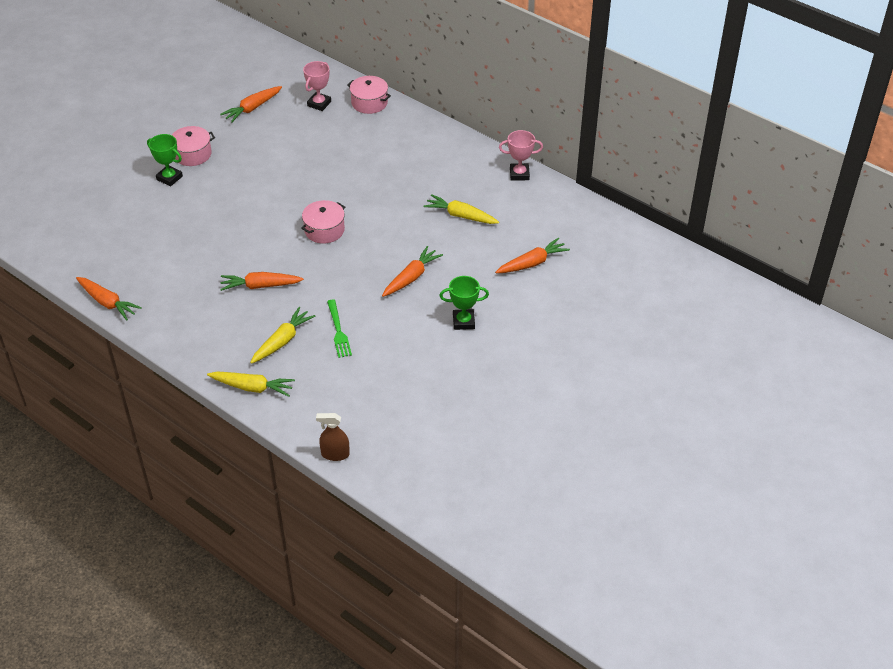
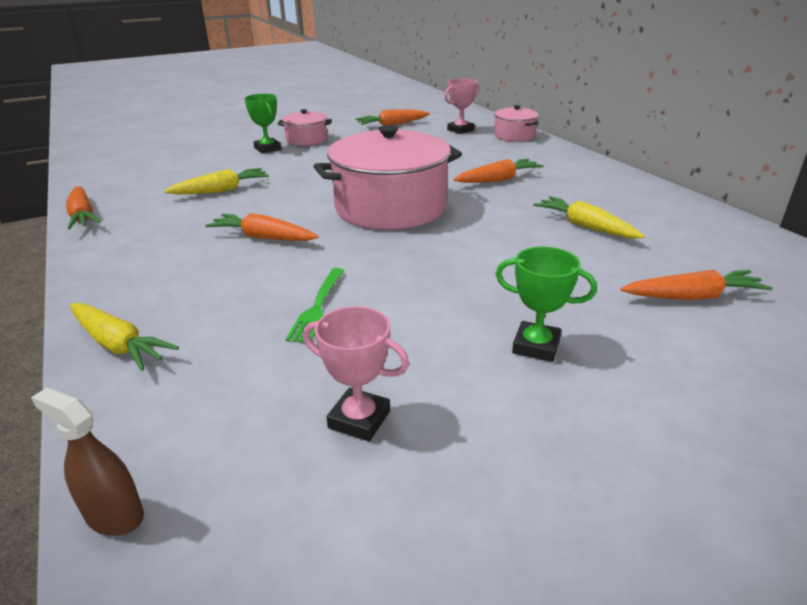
camera: 25 degrees right, 15 degrees down
(282, 341) = (227, 298): yellow carrot -> yellow carrot (221, 190)
(324, 230) = (390, 207): pink pot -> pink pot, size x2.04
(411, 277) = (476, 271): orange carrot -> orange carrot (498, 180)
(519, 174) = (687, 205): pink trophy -> pink trophy (359, 419)

